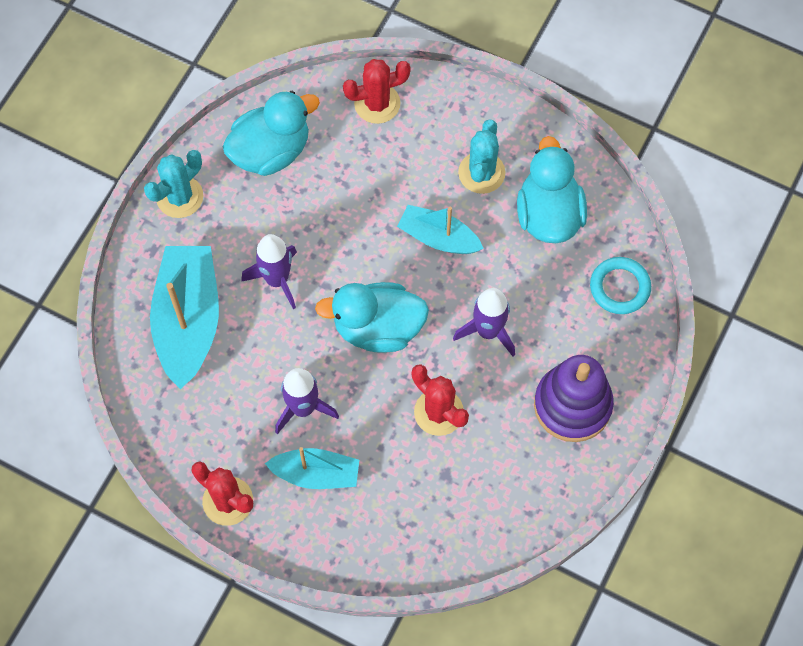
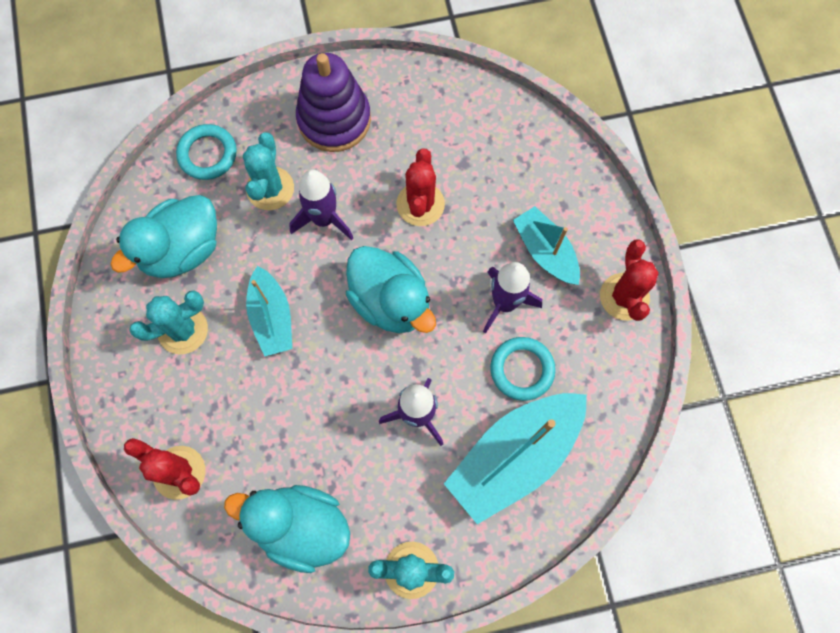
camera: 130 degrees left, 5 degrees up
(243, 378) = (522, 369): none -> turquoise ring
(549, 311) = (270, 188): none -> turquoise cactus

